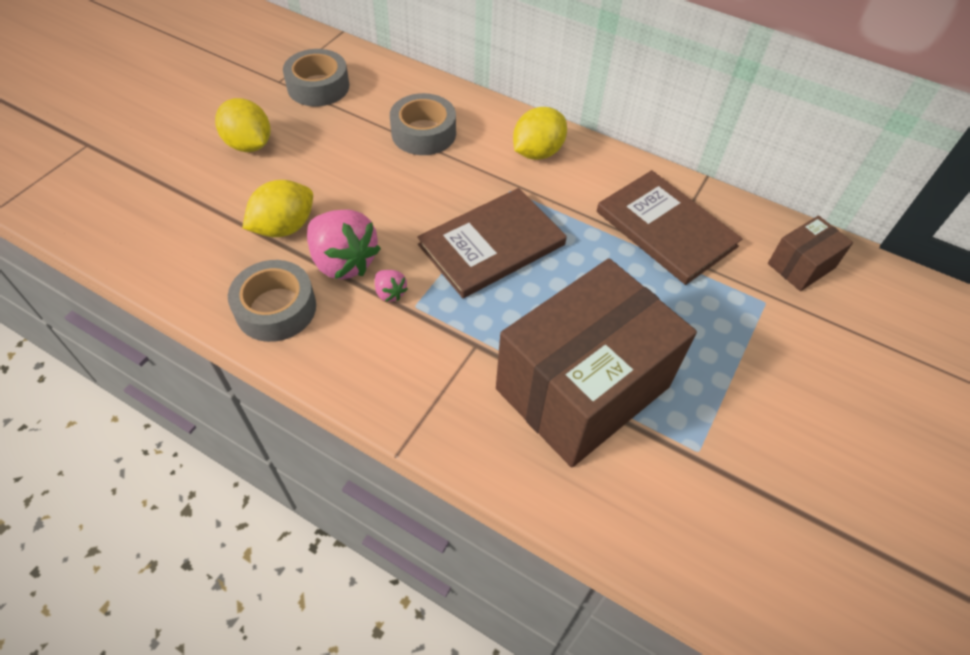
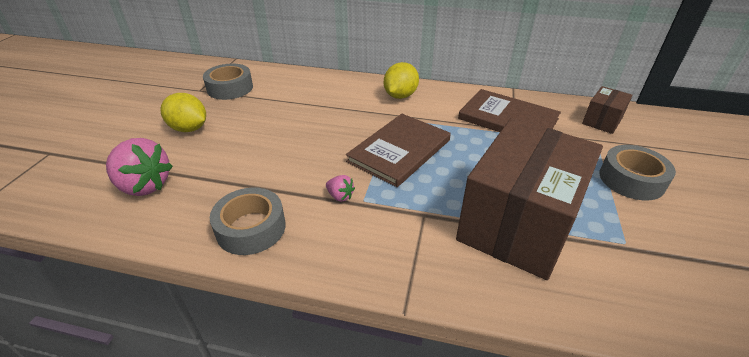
camera: 15 degrees left, 15 degrees down
(284, 227) = (236, 173): yellow lemon -> none
(343, 262) = (294, 184): pink strawberry -> pink strawberry (144, 186)
(423, 133) = (317, 99): grey tape -> grey tape (631, 179)

